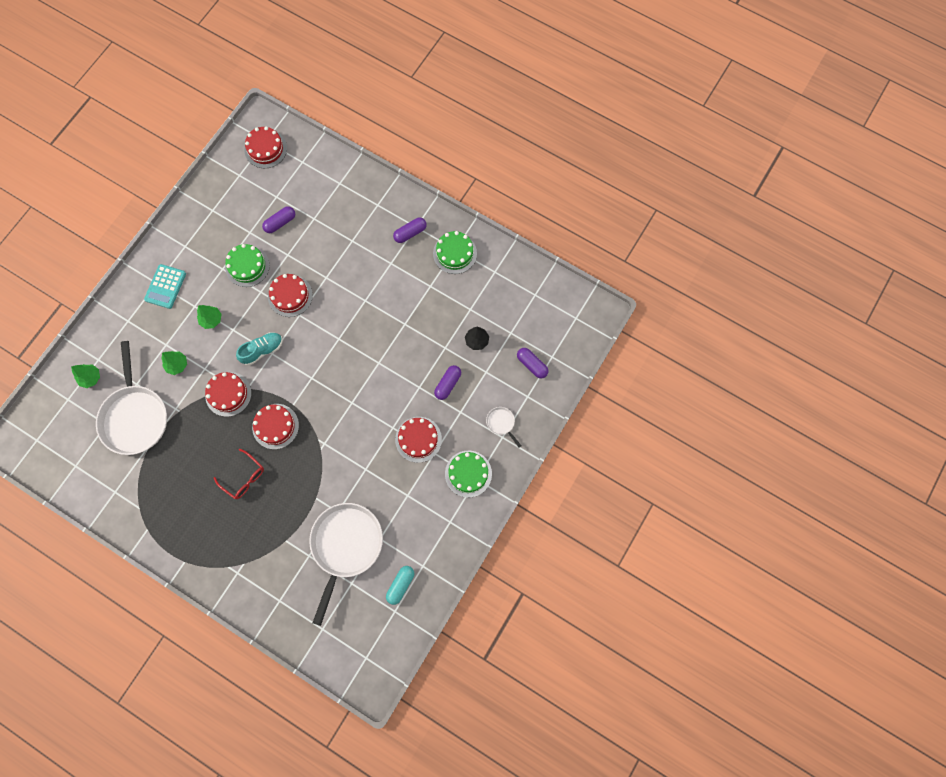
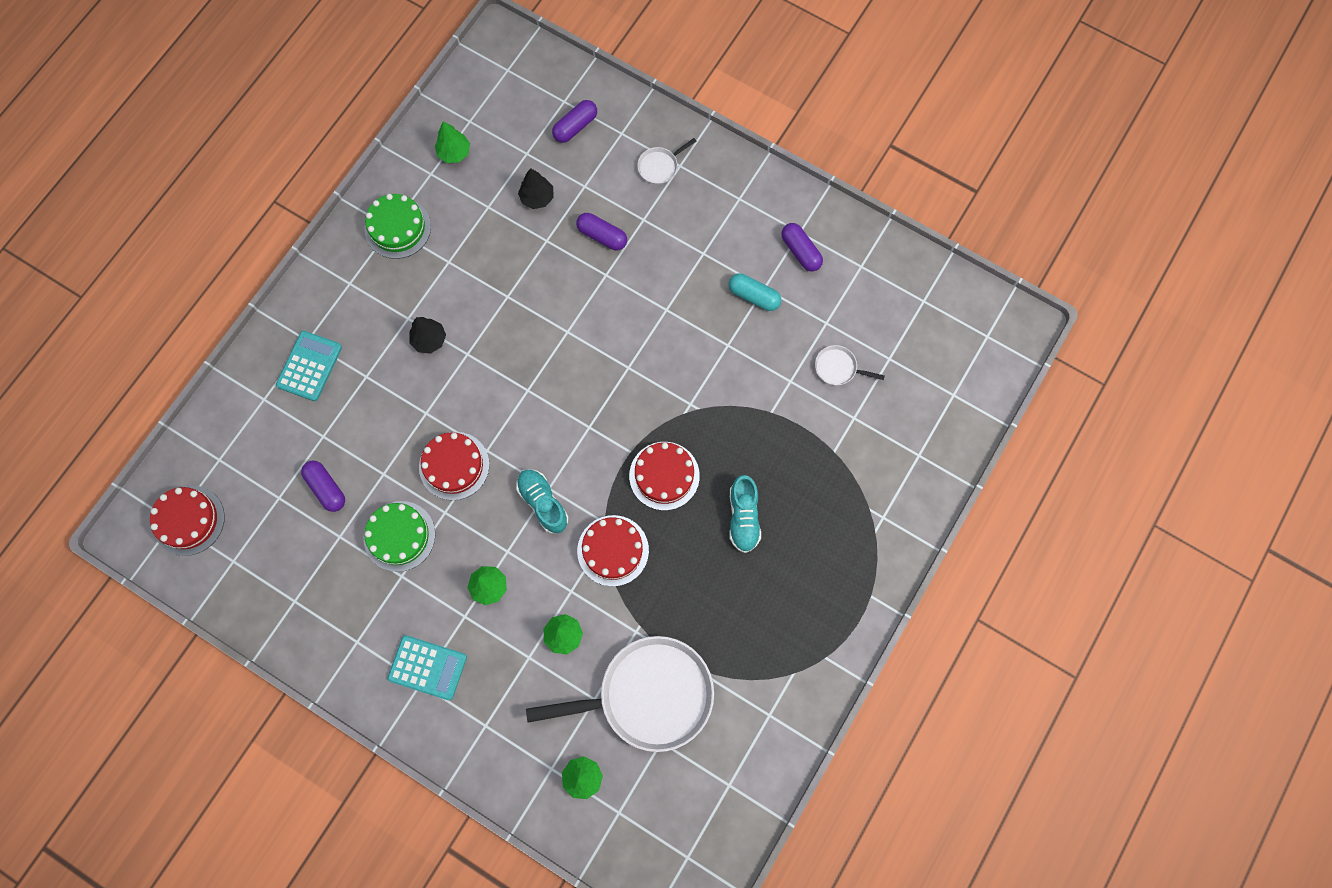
camera: 90 degrees left, 0 degrees up
(244, 478) = (743, 517): red glasses -> turquoise shoe
(345, 546) = (838, 368): white pan -> white pan, size x0.41
(360, 207) = (309, 366): none -> turquoise calculator
(375, 277) = (429, 340): none -> black tree
(400, 585) = (888, 294): turquoise capsule -> turquoise capsule (754, 296)
(410, 233) = (359, 291): purple capsule -> purple capsule (800, 251)
(418, 439) = (683, 274): red cake -> none
(468, 473) = (732, 209): green cake -> none
(510, 286) = (454, 153): none -> green tree

